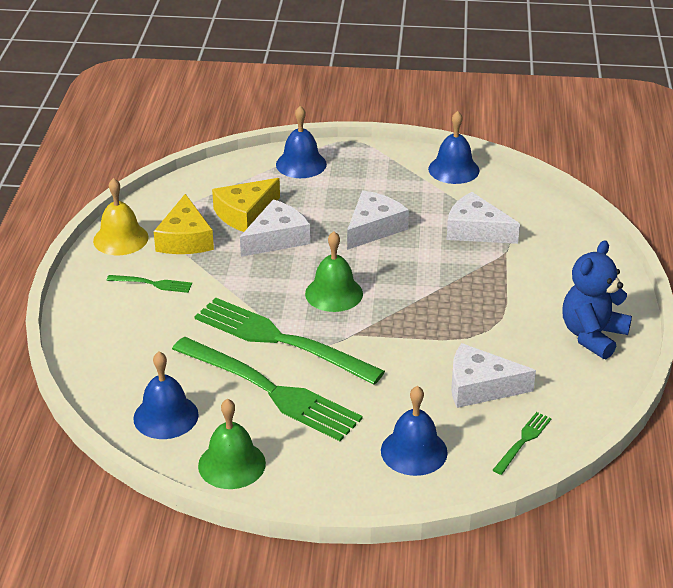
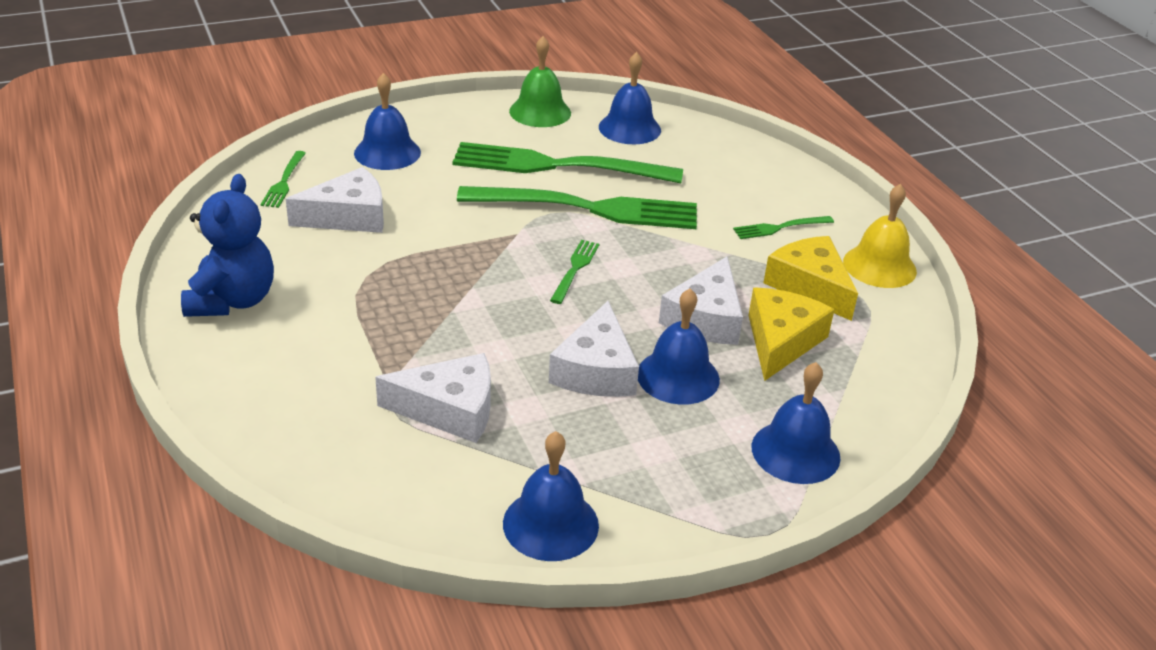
camera: 150 degrees right, 0 degrees up
(328, 212) = (678, 376): none -> blue bell
(334, 293) = (575, 269): green bell -> green fork

